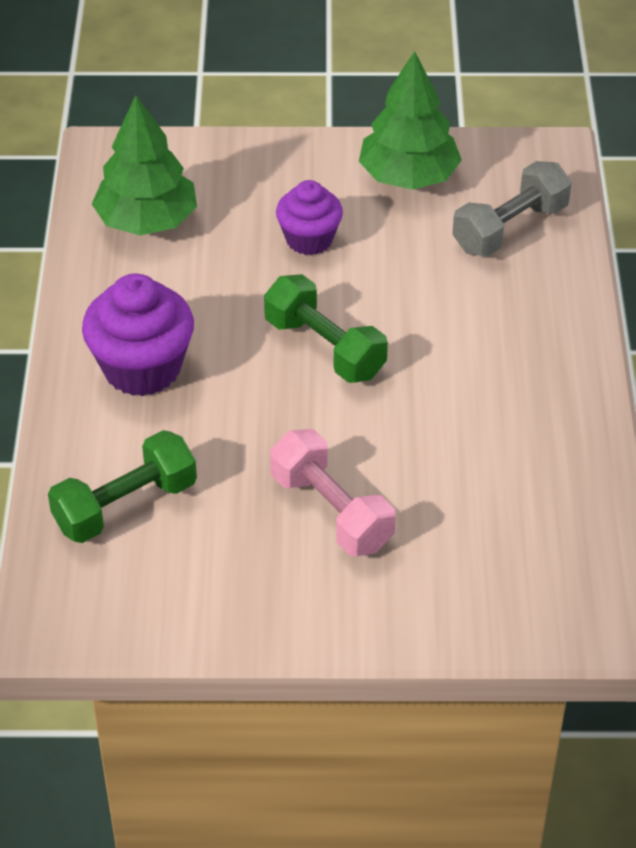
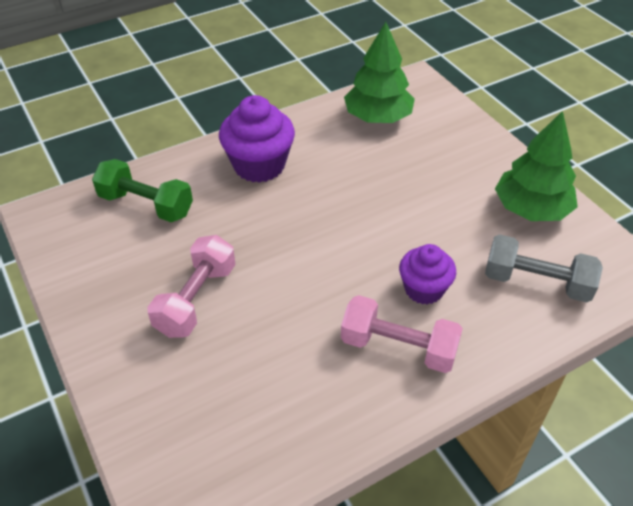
camera: 60 degrees right, 0 degrees up
(309, 239) = (427, 188): purple cupcake -> purple cupcake (424, 289)
(324, 348) = (338, 235): green dumbbell -> none
(518, 371) = (398, 347): none -> pink dumbbell

